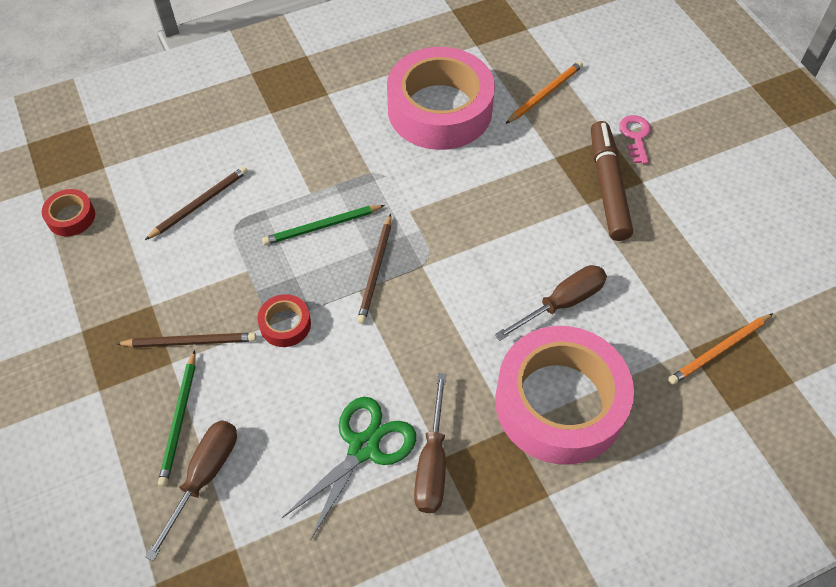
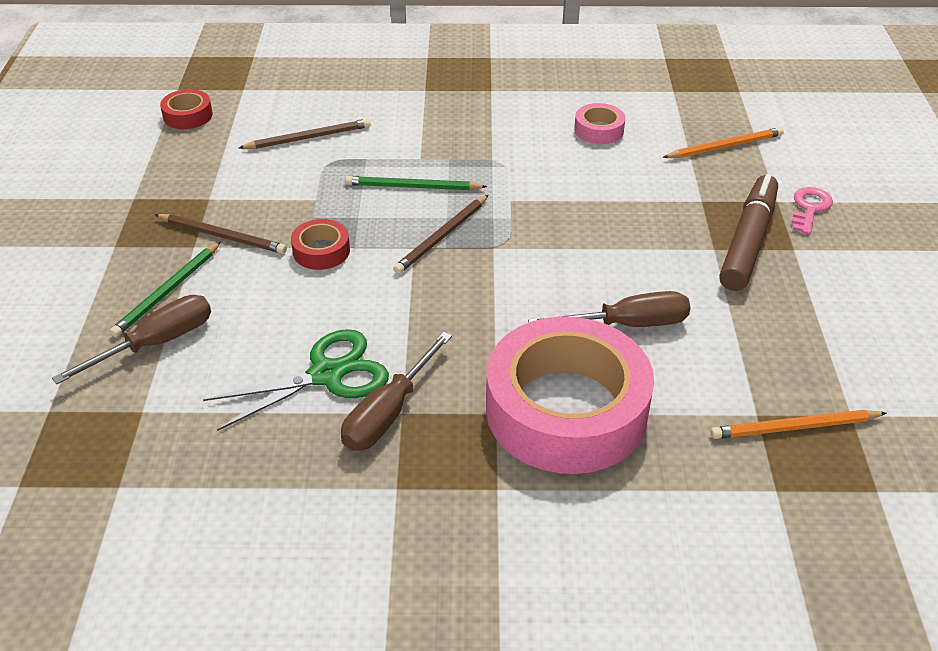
camera: 25 degrees right, 15 degrees down
(440, 109) = (599, 130): pink tape -> pink tape, size x0.41

